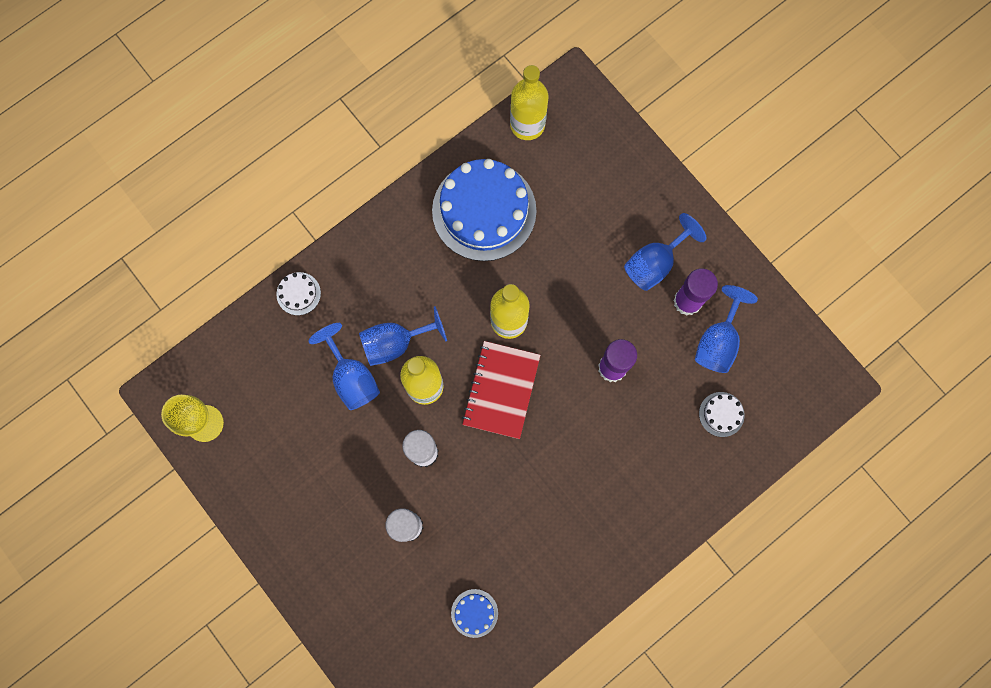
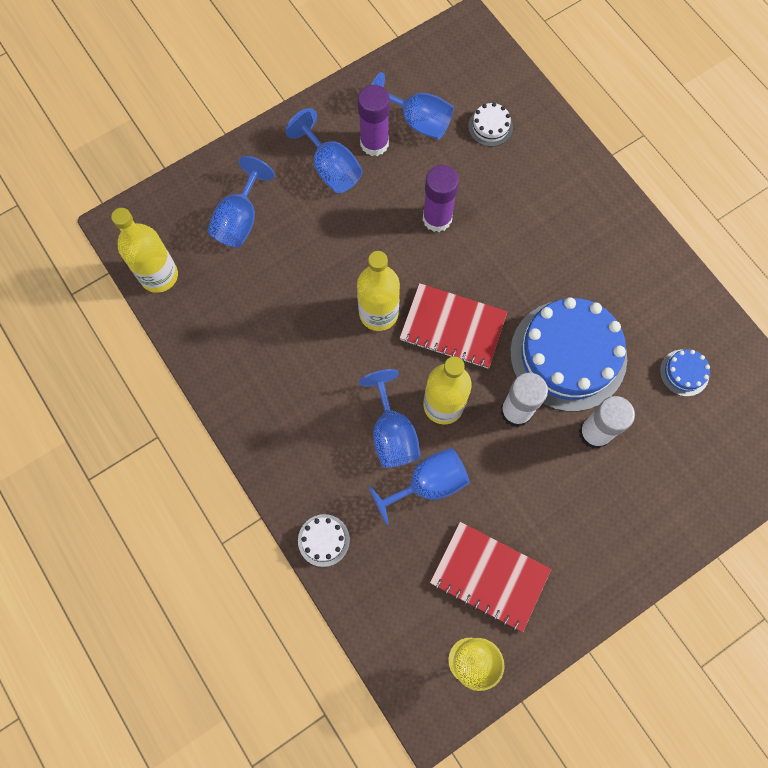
camera: 85 degrees left, 5 degrees down
(274, 436) = (489, 576): none -> red notebook
(484, 211) = (251, 328): blue cake -> blue cake (568, 355)
(590, 187) = (240, 220): none -> blue goblet

